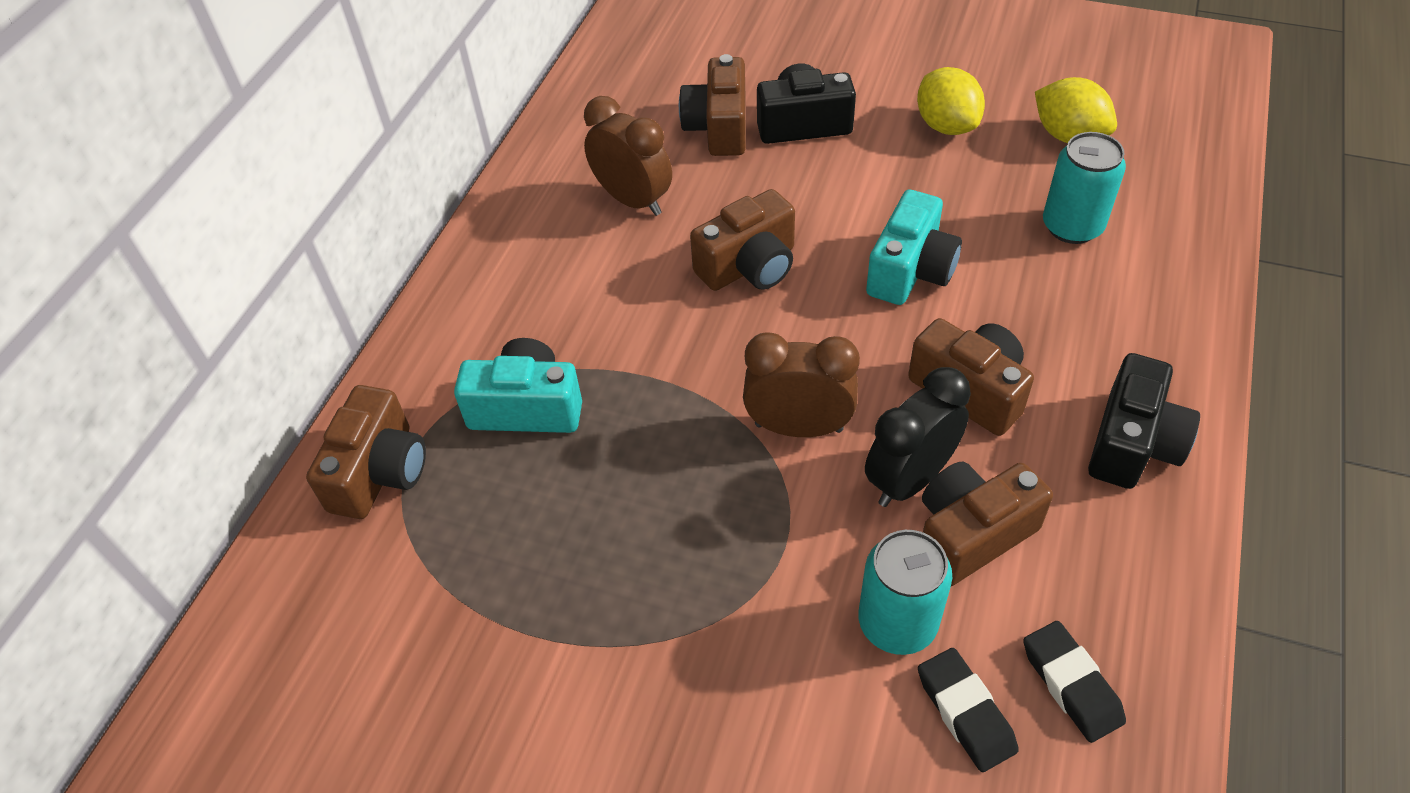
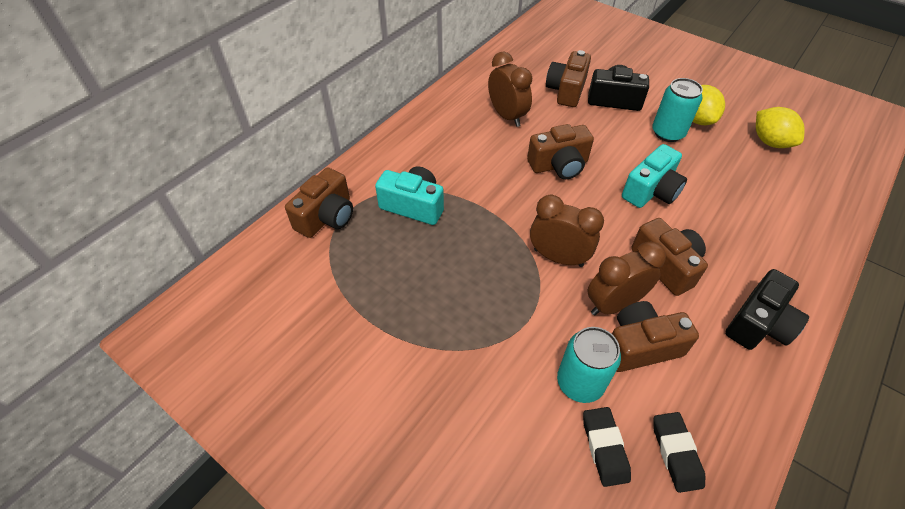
camera: 15 degrees right, 0 degrees up
(909, 479) = (613, 304): black clock -> brown clock
(1072, 226) = (757, 192): turquoise can -> turquoise can (667, 133)

